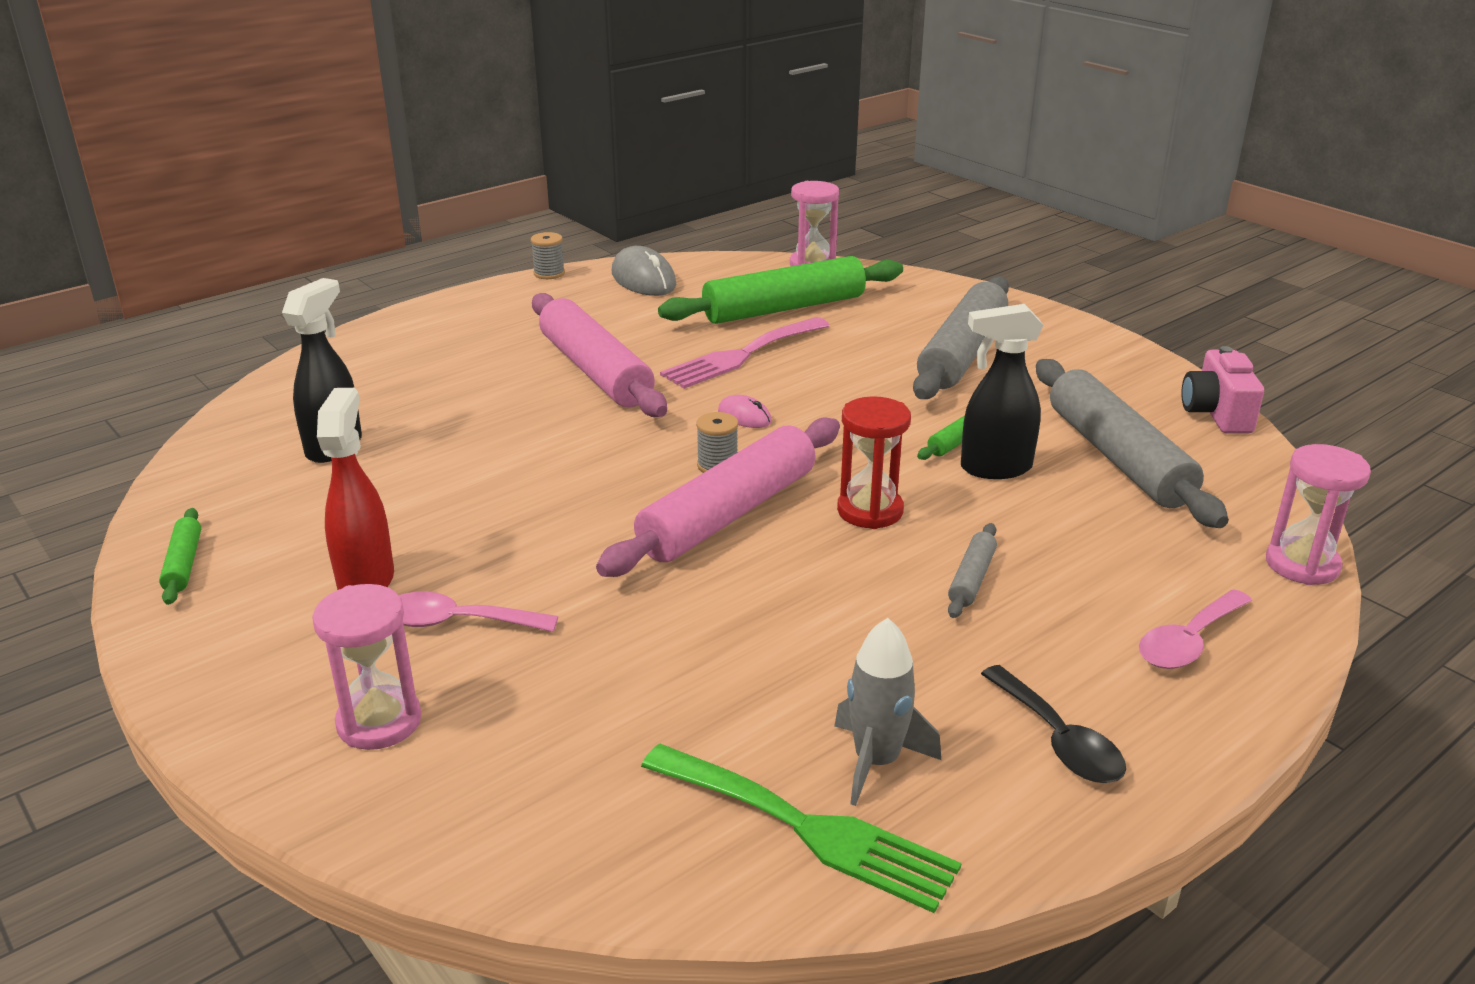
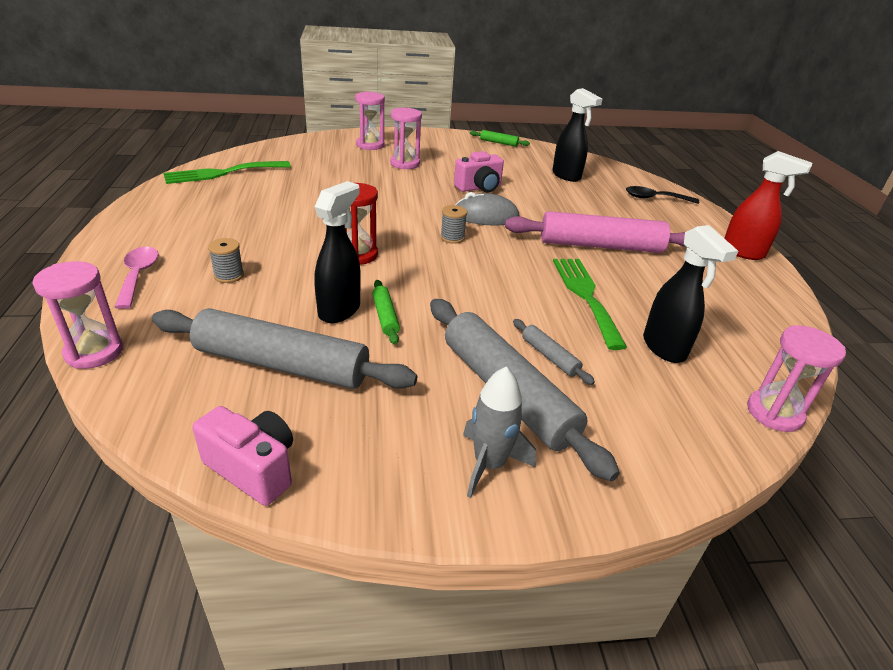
camera: 120 degrees right, 5 degrees up
(367, 581) = (451, 159): red spray bottle -> red spray bottle (743, 253)
(457, 622) = (405, 164): pink spoon -> pink hourglass
(494, 504) = (479, 188): none -> pink camera
(549, 273) = (788, 281): grey spool -> grey spool (229, 275)
(643, 279) = (761, 312): grey mouse -> grey mouse (485, 216)
(728, 514) = (405, 224): pink rolling pin -> none
(741, 355) = (585, 296): pink fork -> green fork
(744, 416) = (497, 264): pink mouse -> none
(784, 308) = (664, 348): green rolling pin -> black spray bottle
(876, 761) = (223, 191): grey rocket -> grey rocket (489, 464)
(971, 578) = (269, 252): grey rolling pin -> grey rolling pin (549, 356)
(1058, 739) = (166, 220): black spoon -> black spoon (655, 198)

